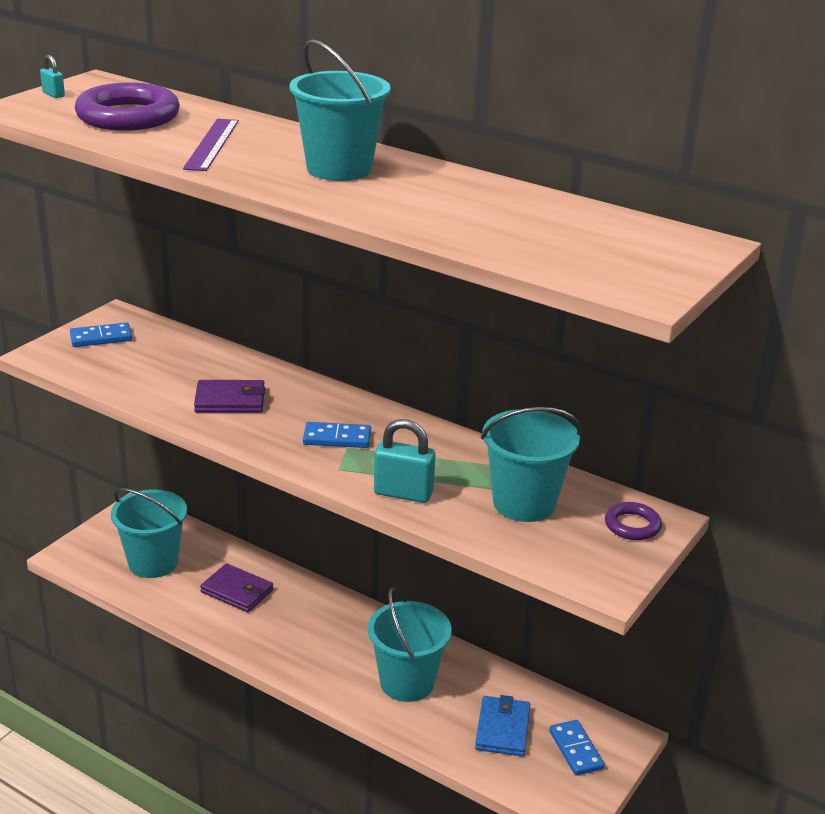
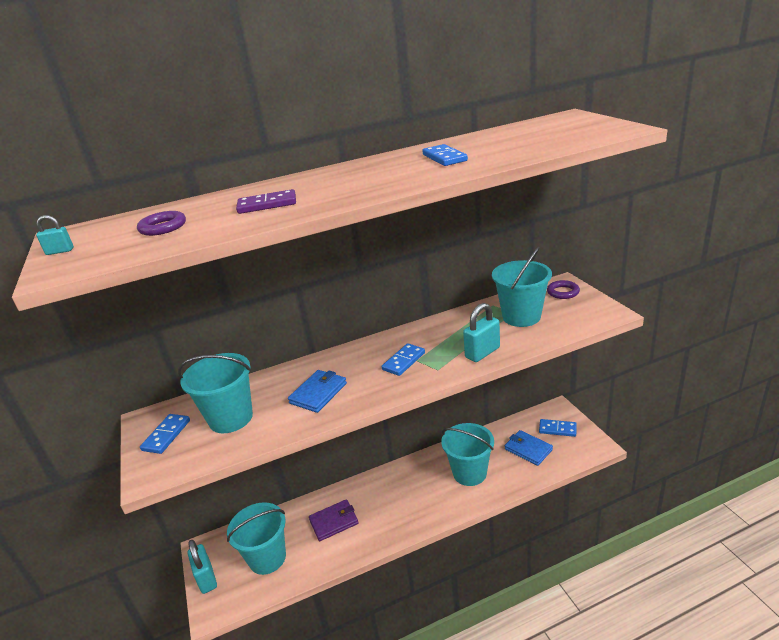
camera: 50 degrees left, 0 degrees up
(100, 532) = (206, 578): none -> turquoise padlock
(128, 116) = (163, 227): purple ring -> purple ring, size x0.52
(212, 144) = (267, 205): purple ruler -> purple domino
(230, 401) = (318, 393): purple wallet -> blue wallet
(339, 169) = (367, 174): turquoise bucket -> turquoise bucket (231, 418)
(430, 198) = (444, 158): none -> blue domino

